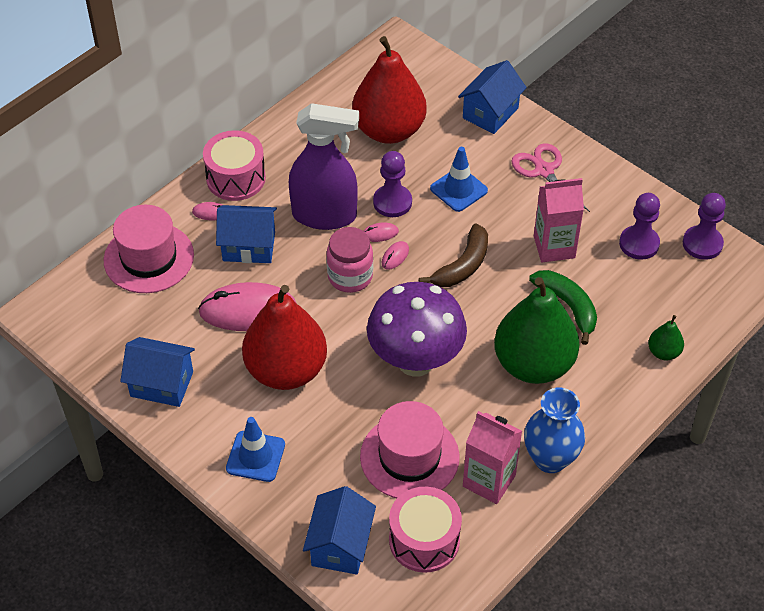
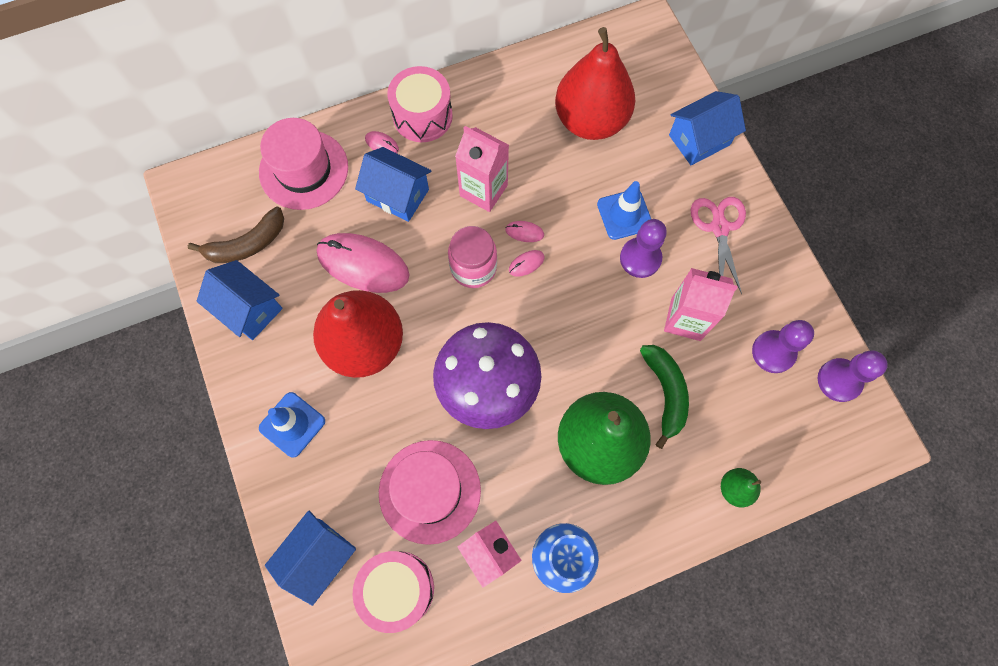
camera: 25 degrees right, 20 degrees up
(325, 215) = (483, 190): purple spray bottle -> pink carton
(392, 202) = (554, 202): purple pawn -> purple pawn (640, 258)
(462, 265) = (585, 301): brown banana -> brown banana (247, 244)

